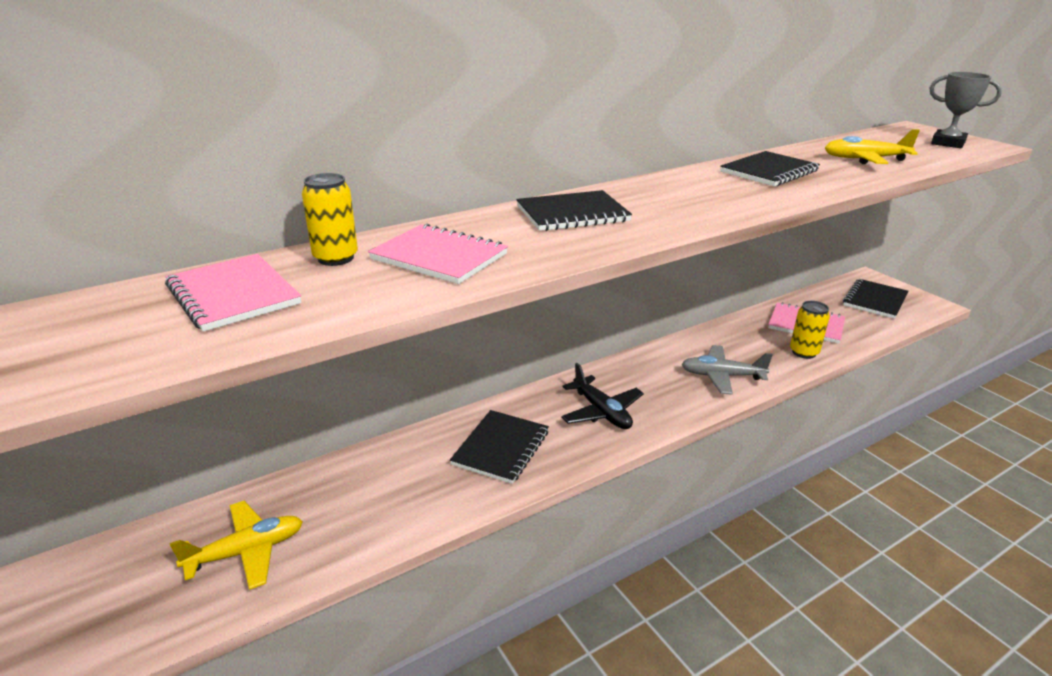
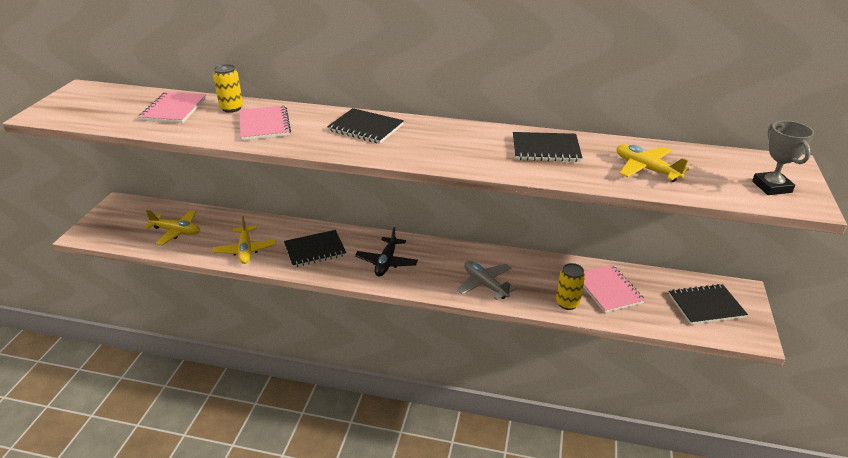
camera: 45 degrees right, 5 degrees up
(409, 505) = (245, 250): none -> yellow plane

